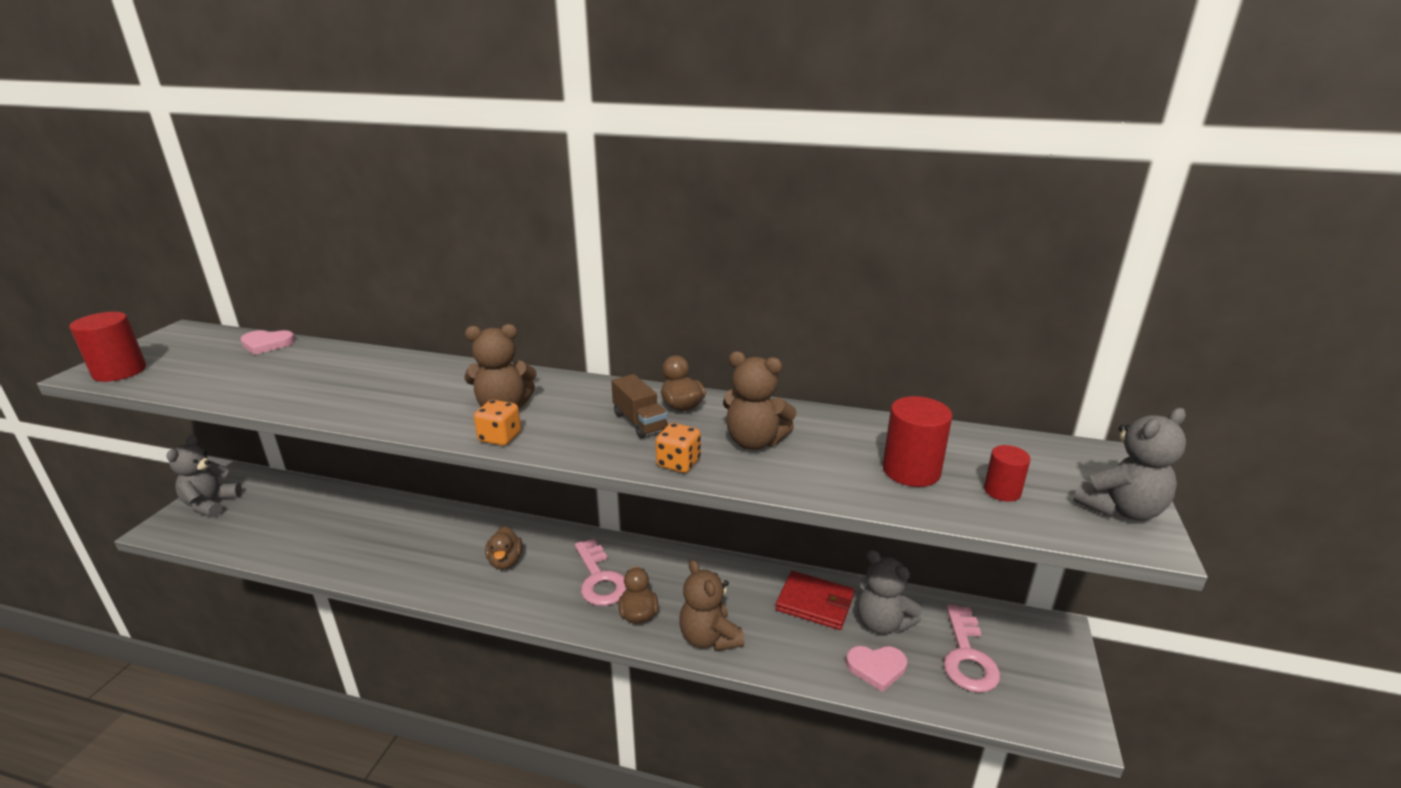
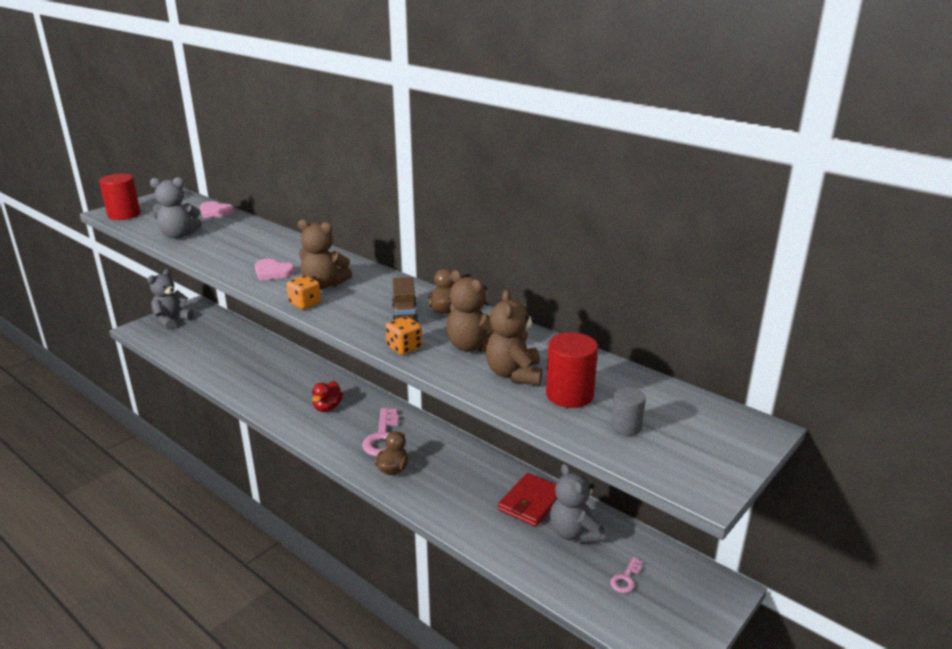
camera: 25 degrees right, 0 degrees up
(505, 561) = (327, 407): brown duck -> red duck
(709, 638) = (431, 500): brown teddy bear -> brown teddy bear (514, 374)
(815, 603) = (531, 502): red wallet -> red wallet turned 75 degrees clockwise
(876, 668) = (543, 561): pink heart -> pink heart (272, 272)
(967, 656) = (625, 579): pink key -> pink key, size x0.51
(1002, 491) = (626, 426): red cylinder -> grey cylinder
(1120, 509) = (712, 465): grey teddy bear -> grey teddy bear (179, 235)

